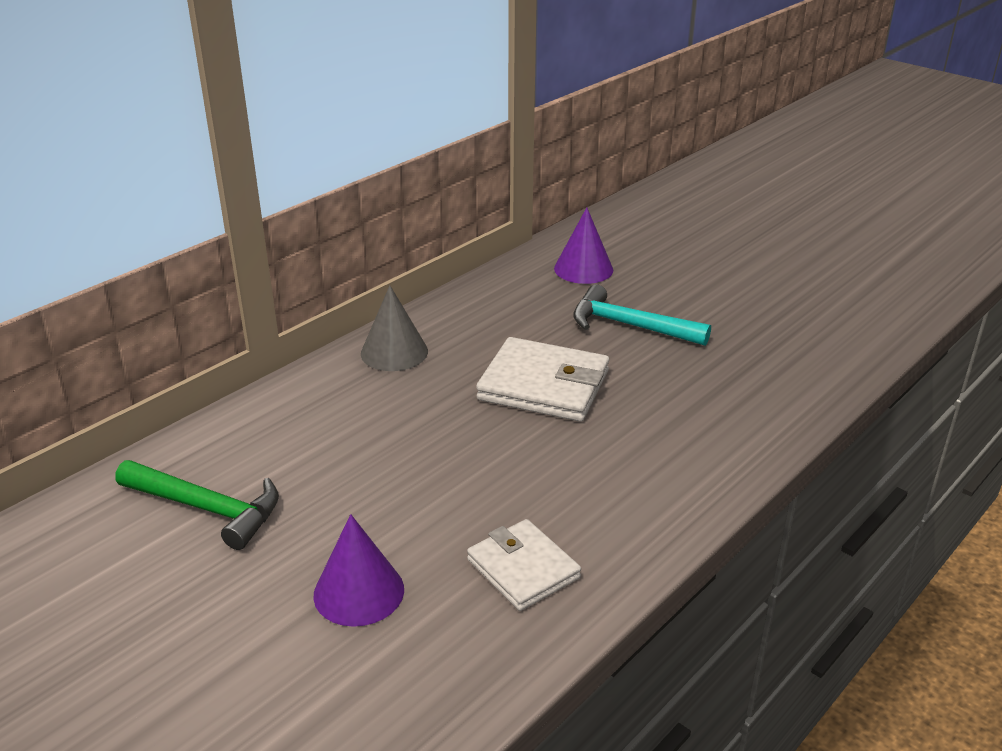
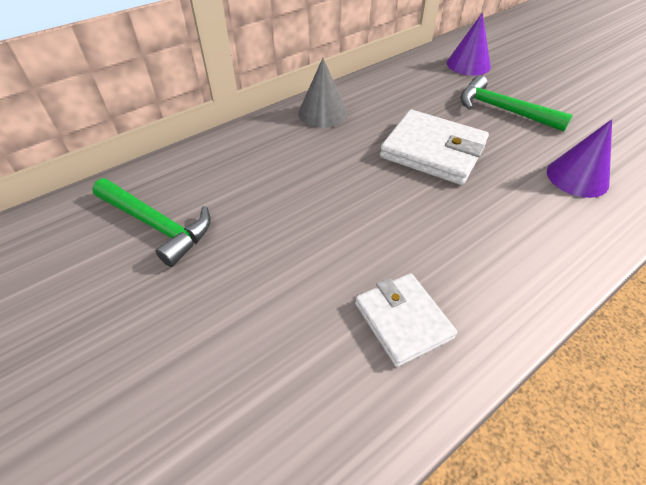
camera: 10 degrees right, 15 degrees up
(359, 592) = (258, 323): purple cone -> purple cone (577, 177)
(630, 326) = (502, 110): turquoise hammer -> green hammer

